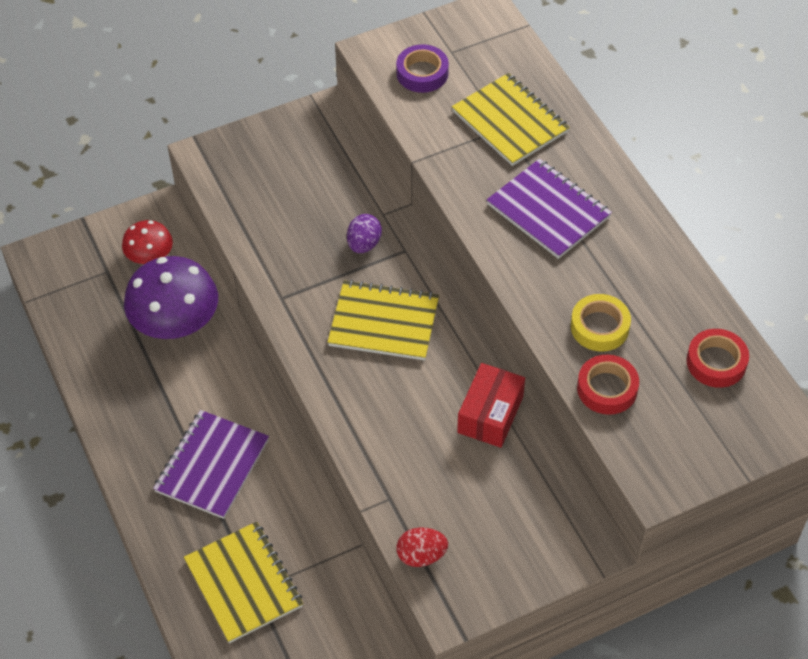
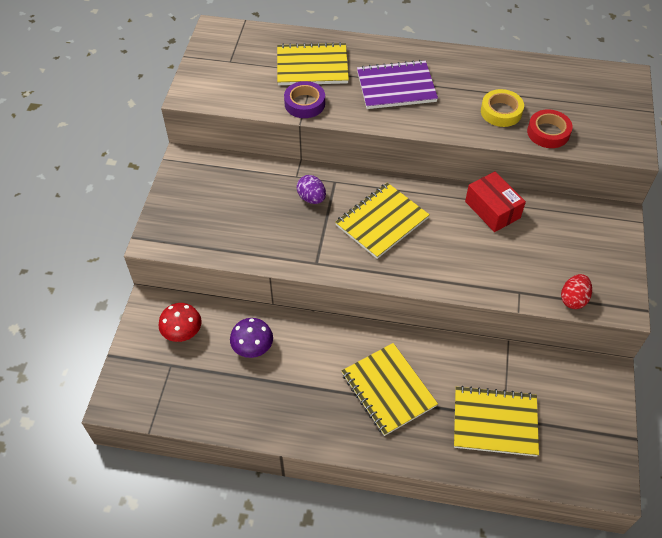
camera: 55 degrees left, 0 degrees up
(176, 322) = (252, 347): purple mushroom -> purple mushroom, size x0.56
(212, 466) = (388, 390): purple notebook -> yellow notebook
(422, 73) = (233, 82): purple tape -> purple tape (304, 103)
(716, 362) = (563, 80): red tape -> none

